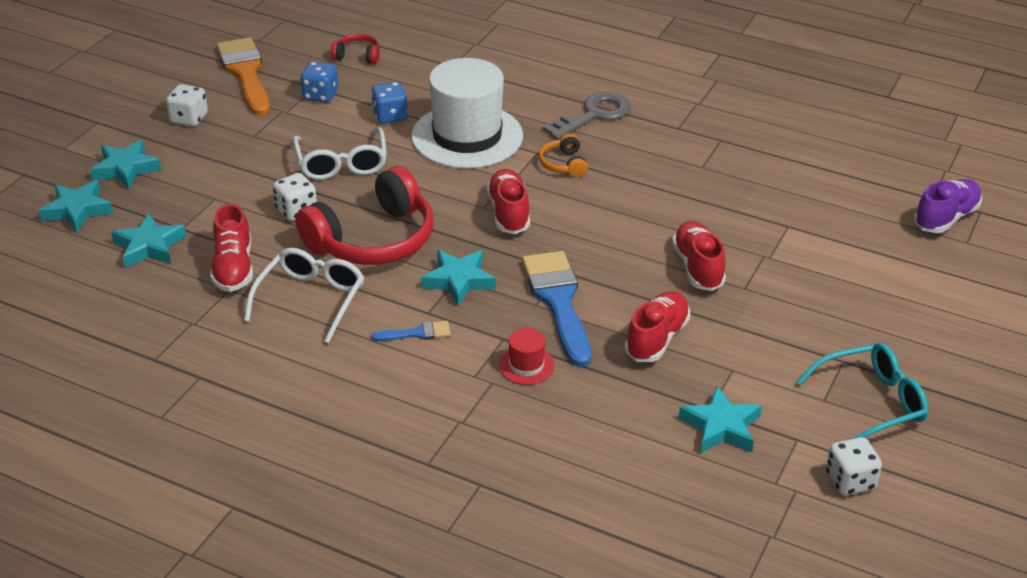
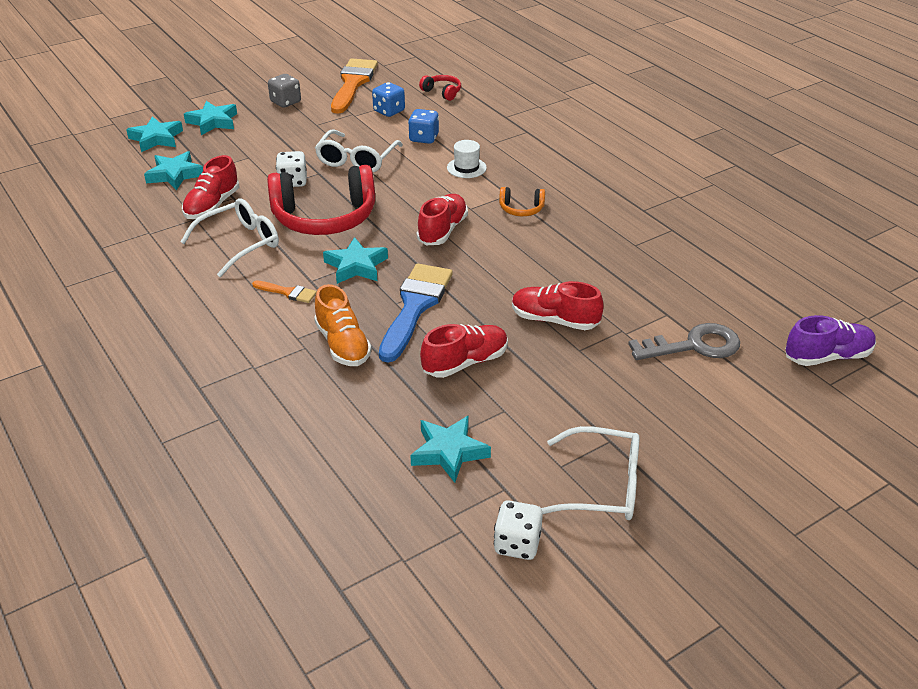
camera: 30 degrees right, 0 degrees up
(189, 119) = (285, 102): white dice -> grey dice
(416, 333) = (287, 292): blue brush -> orange brush
(467, 136) = (466, 168): white hat -> white hat, size x0.41
(526, 365) = (343, 345): red hat -> orange shoe
(564, 164) = (521, 209): orange headphones -> orange headphones turned 105 degrees counterclockwise
(594, 115) = (582, 181): grey key -> grey key (694, 346)
(698, 267) = (554, 320): red shoe -> red shoe turned 90 degrees counterclockwise
(871, 403) = (602, 486): turquoise glasses -> white glasses

